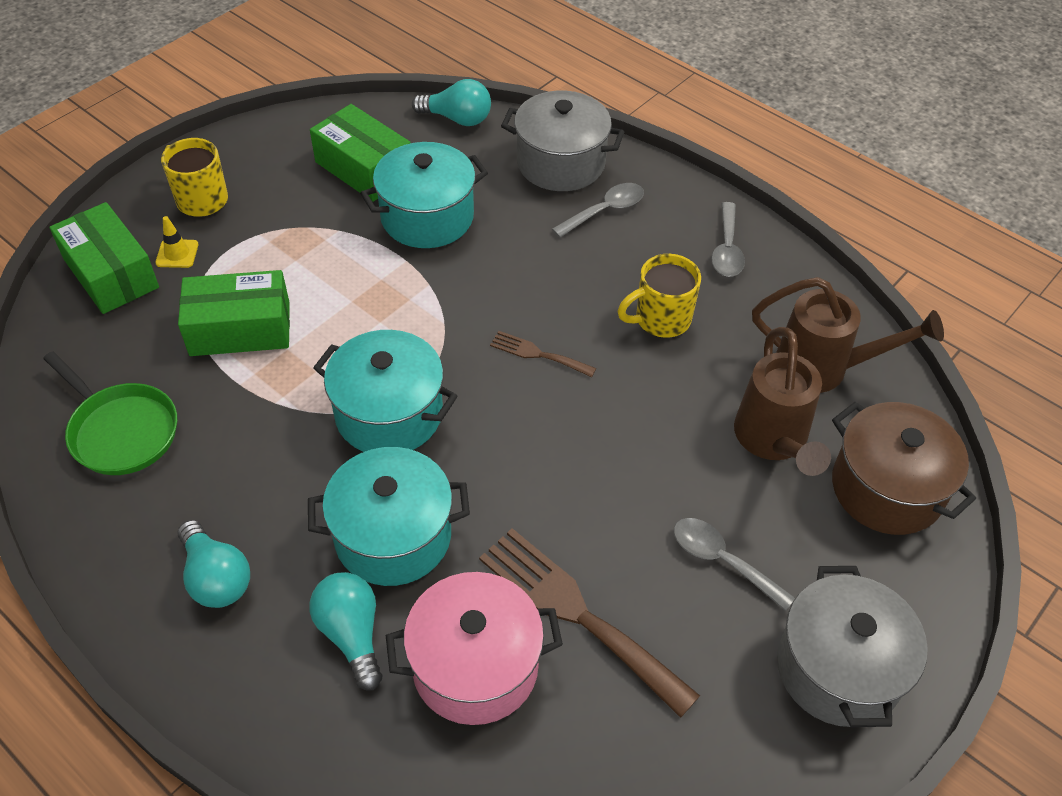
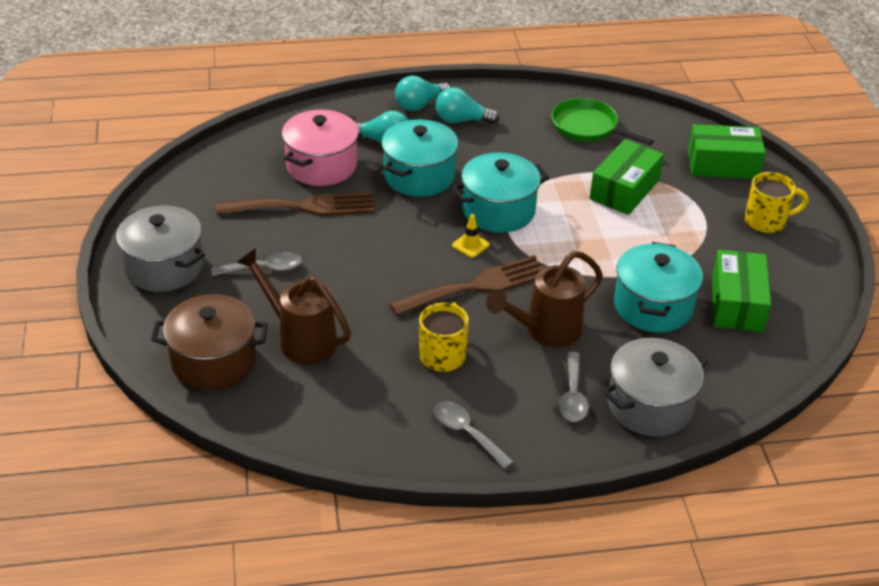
camera: 130 degrees right, 10 degrees down
(121, 431) = (588, 127): green pan -> green pan turned 45 degrees clockwise
(177, 254) = (718, 193): yellow traffic cone -> yellow traffic cone (470, 245)
(364, 168) = (736, 304): green box -> green box turned 75 degrees counterclockwise
(457, 119) = (758, 381): turquoise light bulb -> turquoise light bulb (419, 105)
(538, 354) = (477, 286): brown fork -> brown fork, size x2.00
(824, 368) = (317, 401): brown watering can -> brown watering can (545, 331)

